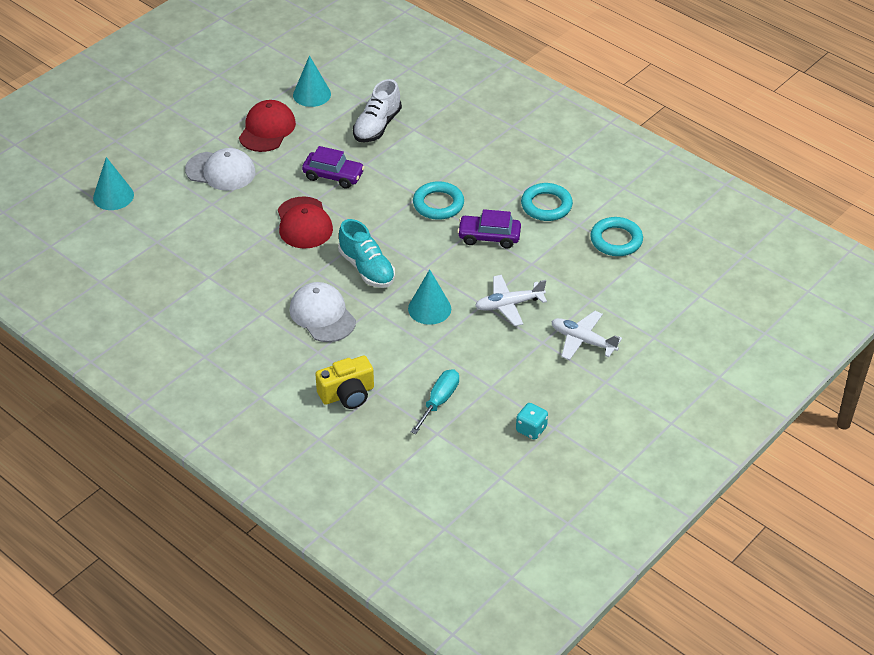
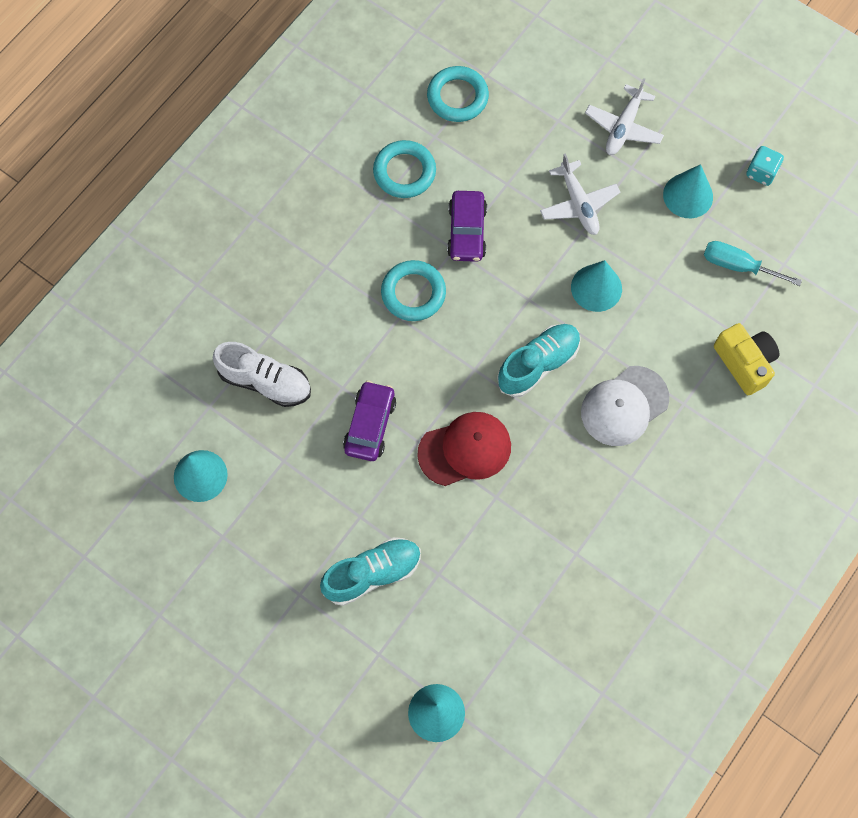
camera: 95 degrees left, 25 degrees up
(220, 171) = (372, 573): white cap -> turquoise shoe
(267, 129) = (280, 525): red cap -> none
(511, 376) = (688, 195): none -> turquoise cone

